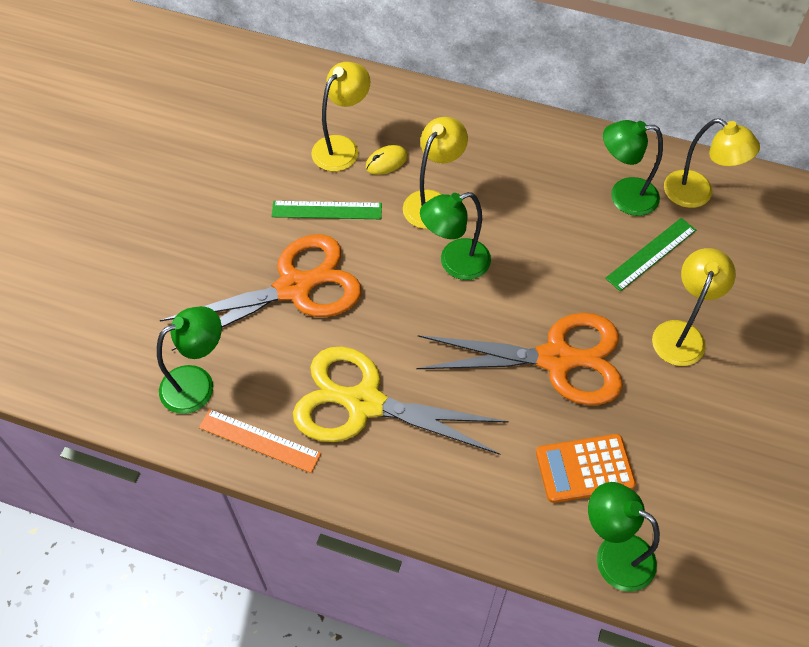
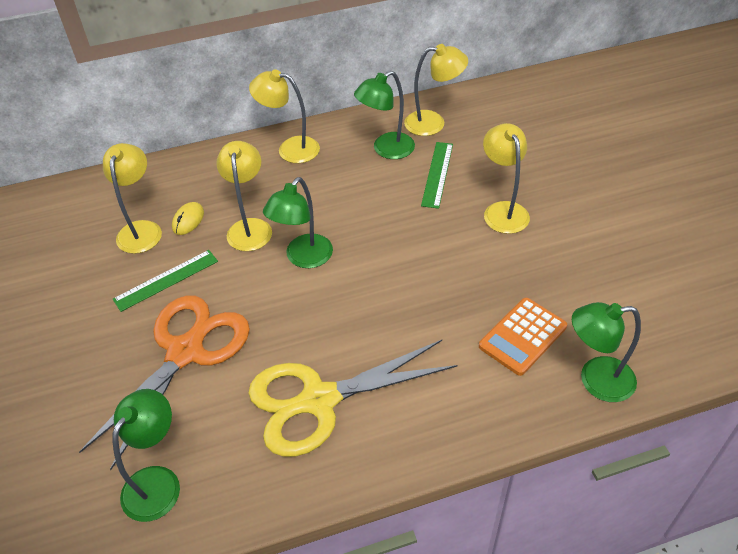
camera: 35 degrees left, 10 degrees down
(259, 441) = (254, 489): orange ruler -> none
(532, 140) = (290, 149): none -> yellow lamp
(556, 359) = (436, 277): orange scissors -> none

